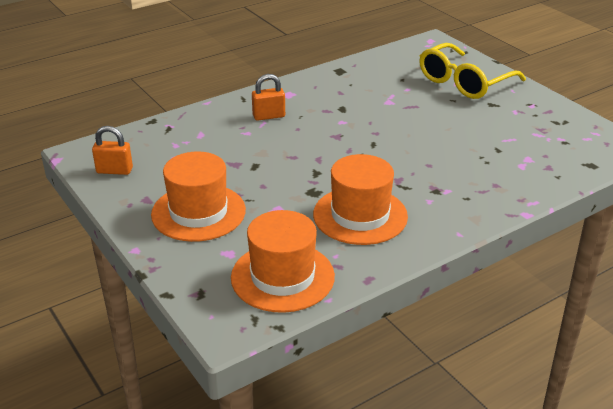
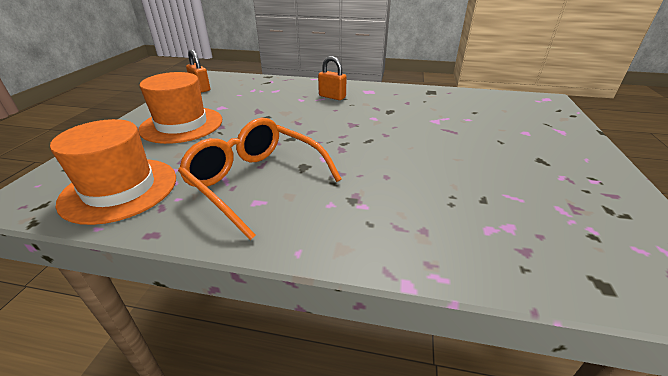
camera: 45 degrees right, 0 degrees up
(360, 215) = (256, 181): orange hat -> orange glasses
(464, 82) = (535, 134): yellow glasses -> none

